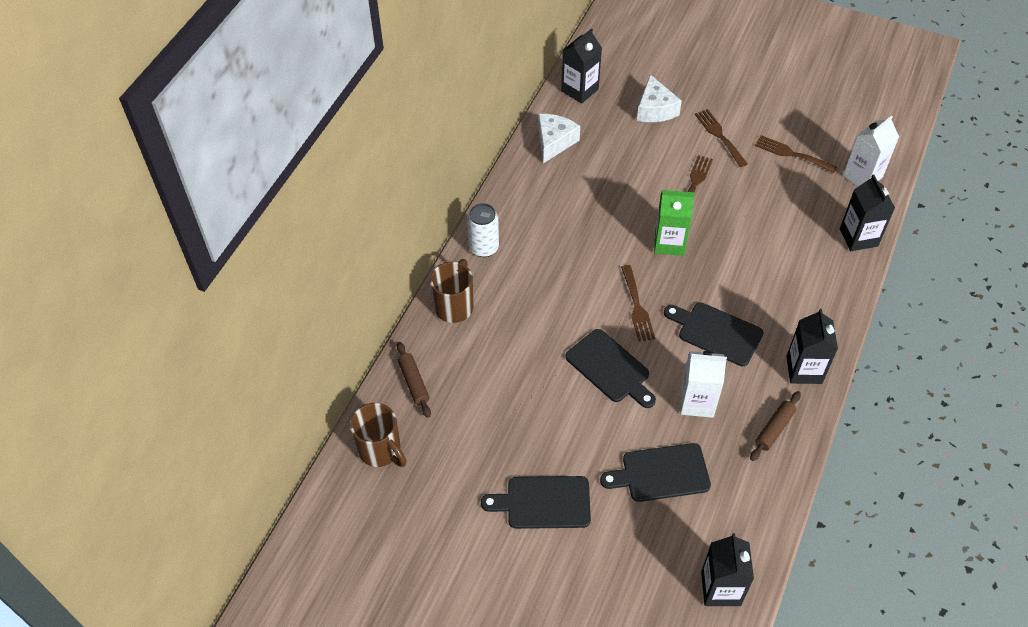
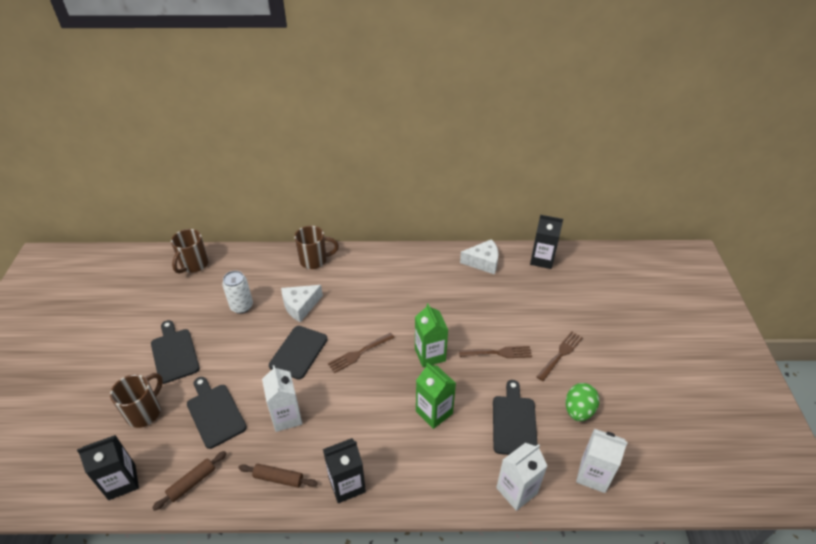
camera: 65 degrees right, 10 degrees down
(414, 383) = (248, 262): brown rolling pin -> brown rolling pin (192, 482)
(484, 247) = (369, 258): white can -> white can (241, 306)
(627, 550) = (145, 412): none -> brown mug
(655, 109) = (557, 306): white cheese -> white cheese (300, 306)
(716, 332) = (358, 410): black cutting board -> black cutting board (514, 422)
(746, 267) = (434, 412): none -> green carton
(791, 154) = (578, 410): brown fork -> green egg
(858, 237) = (516, 490): black carton -> white carton

